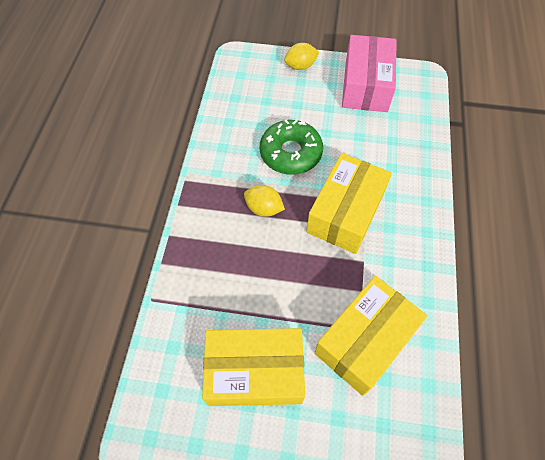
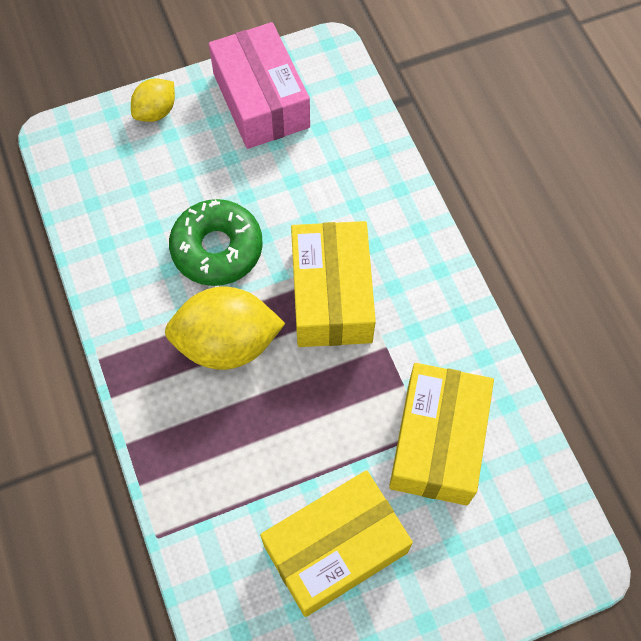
camera: 30 degrees left, 5 degrees up
(264, 208) = (227, 343): yellow lemon -> yellow lemon, size x1.84

